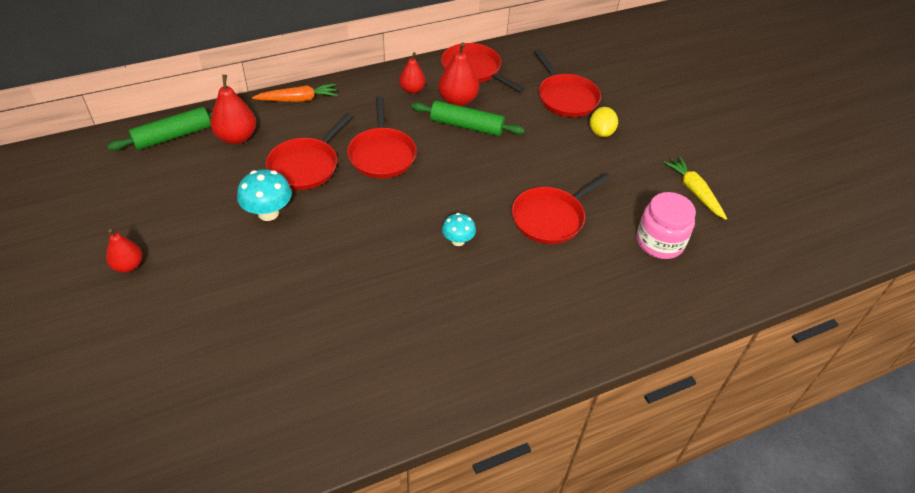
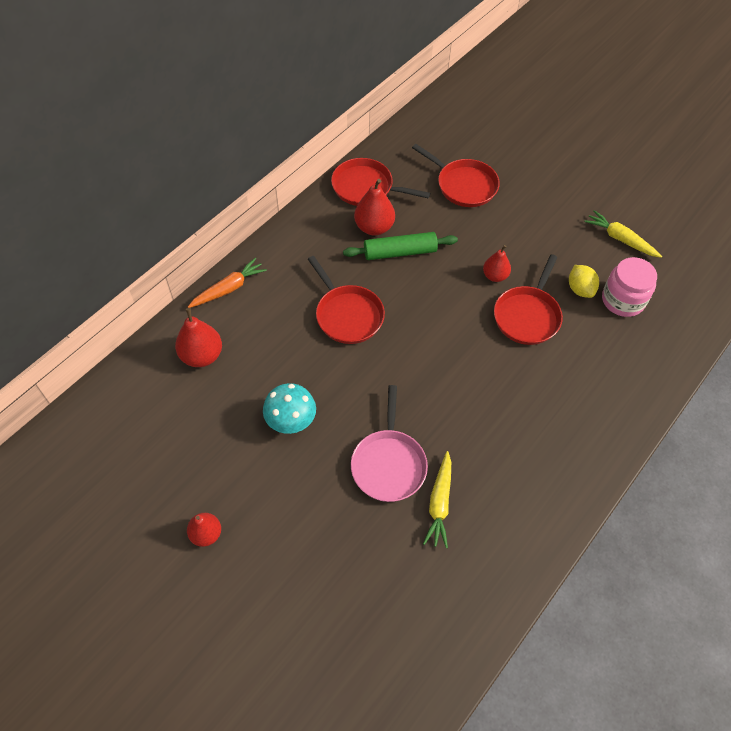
camera: 25 degrees left, 10 degrees up
(173, 136) = (139, 381): green rolling pin -> none
(306, 166) = (288, 357): red pan -> none
(325, 281) = (389, 464): none -> pink pan
(346, 333) = (439, 503): none -> yellow carrot
(412, 90) = (326, 233): red pear -> red pear (495, 276)
(458, 241) = (469, 373): turquoise mushroom -> none
(601, 132) = (515, 210): yellow lemon -> yellow lemon (580, 289)

